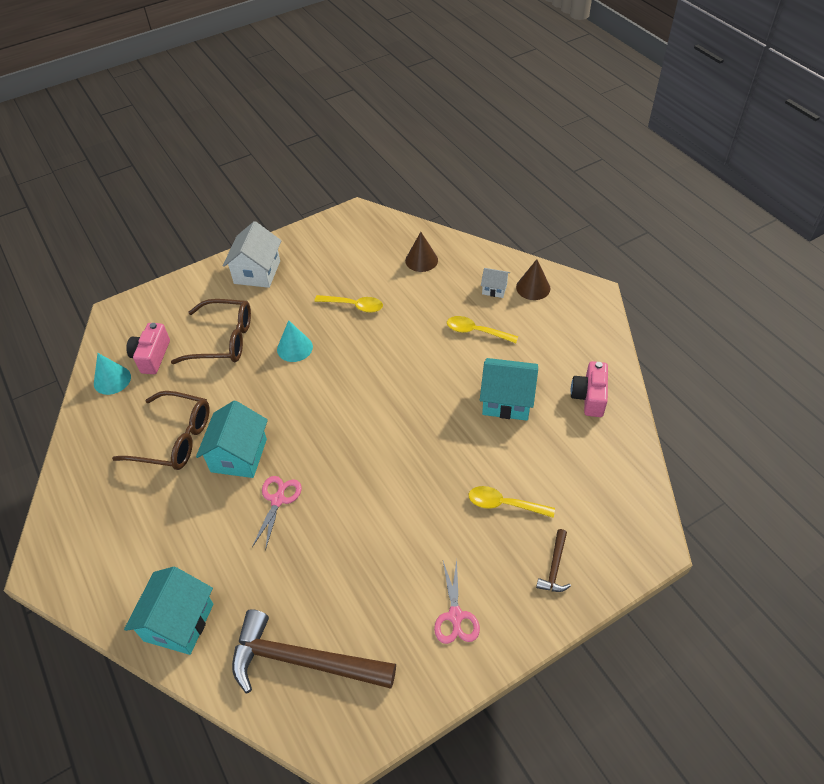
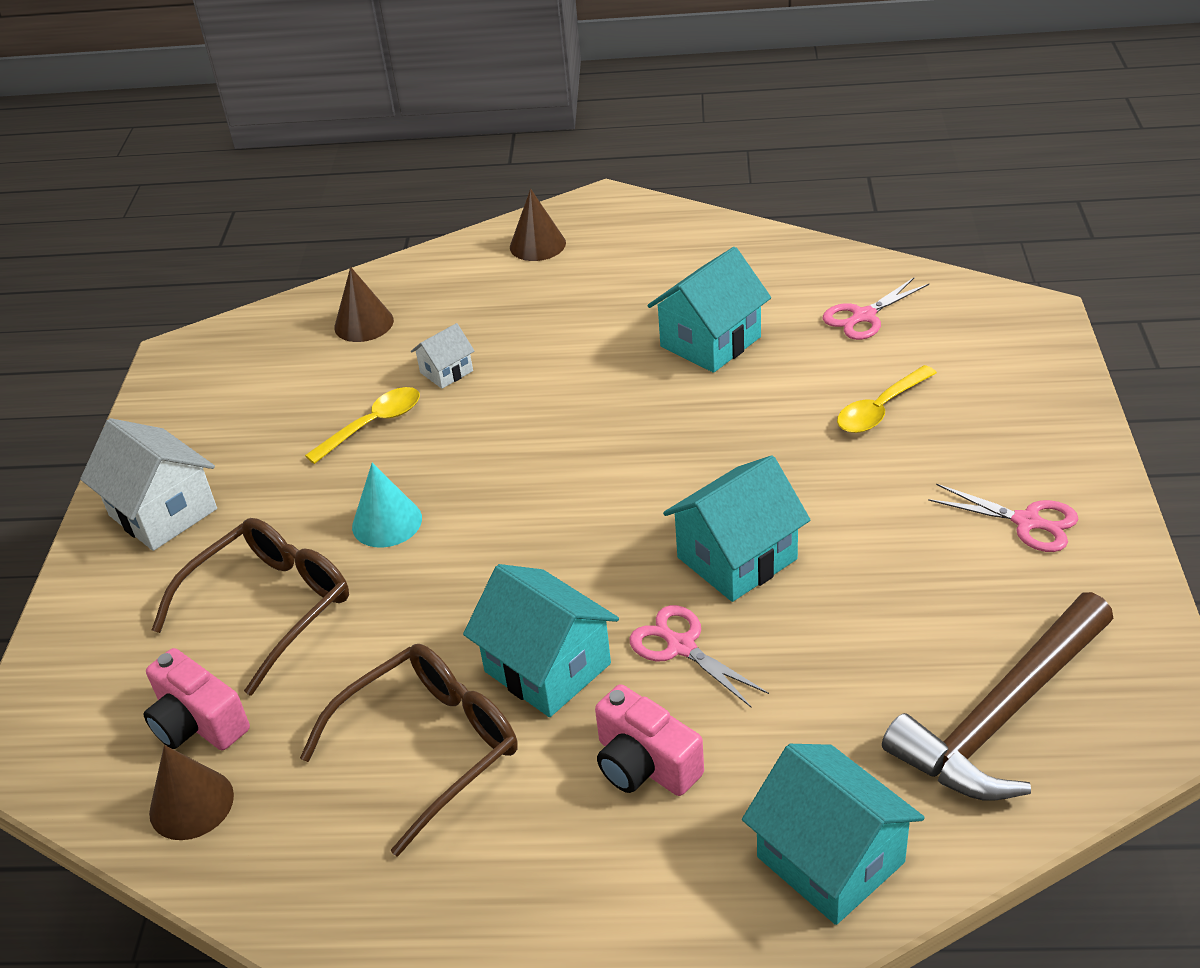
camera: 55 degrees left, 10 degrees down
(112, 380) = (191, 804): turquoise cone -> brown cone
(349, 493) = (737, 558): none -> turquoise house
(476, 331) = (560, 323): yellow spoon -> none
(494, 289) = (501, 278): white house -> white house (446, 372)
(555, 567) = (1011, 403): brown hammer -> none
(581, 459) = (863, 316): none -> pink scissors
(589, 397) = (771, 272): pink camera -> pink camera (645, 764)

